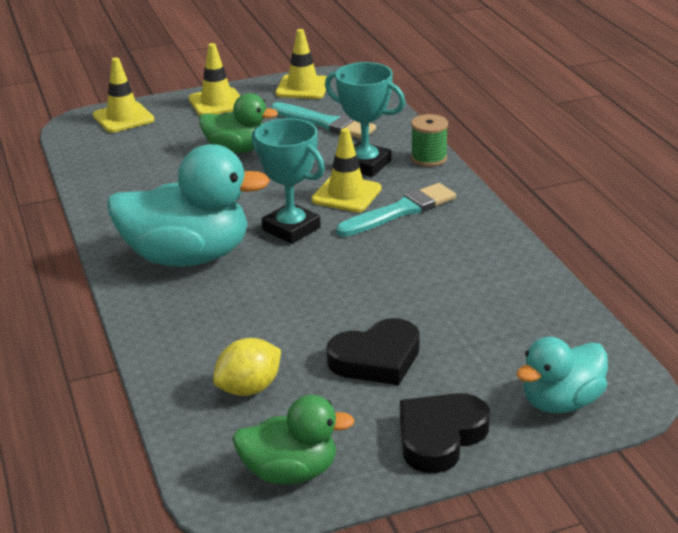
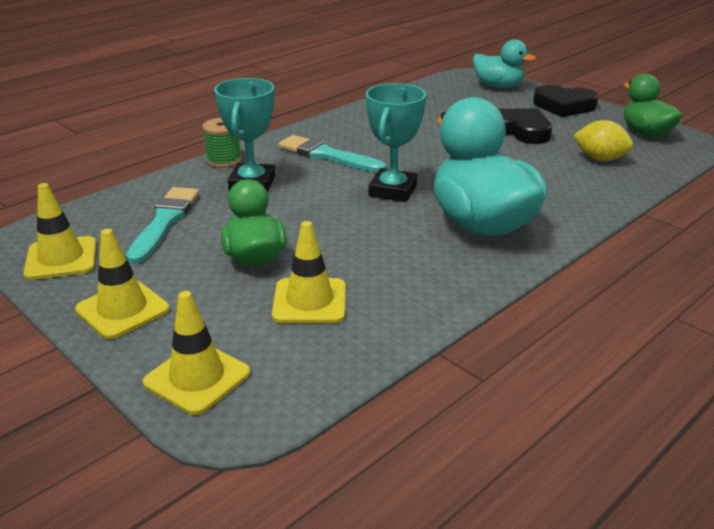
camera: 115 degrees left, 0 degrees up
(346, 194) = (315, 181): yellow traffic cone -> yellow traffic cone (309, 301)

